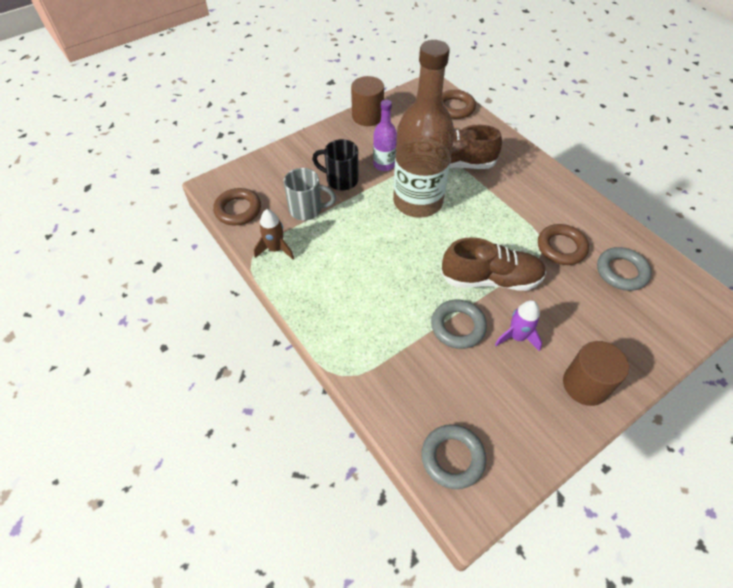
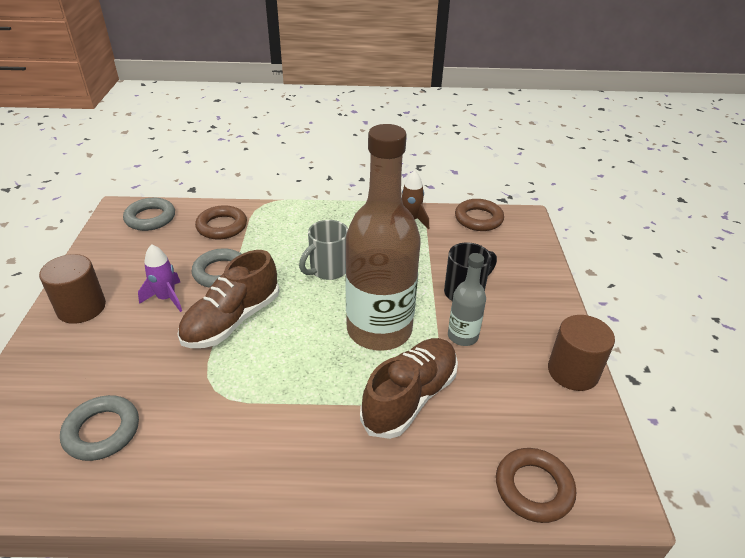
camera: 125 degrees right, 15 degrees down
(307, 209) = (442, 254): grey mug -> grey mug (328, 270)
(384, 164) = (462, 336): purple bottle -> grey bottle
(561, 247) = (192, 403): brown ring -> brown ring (222, 226)

